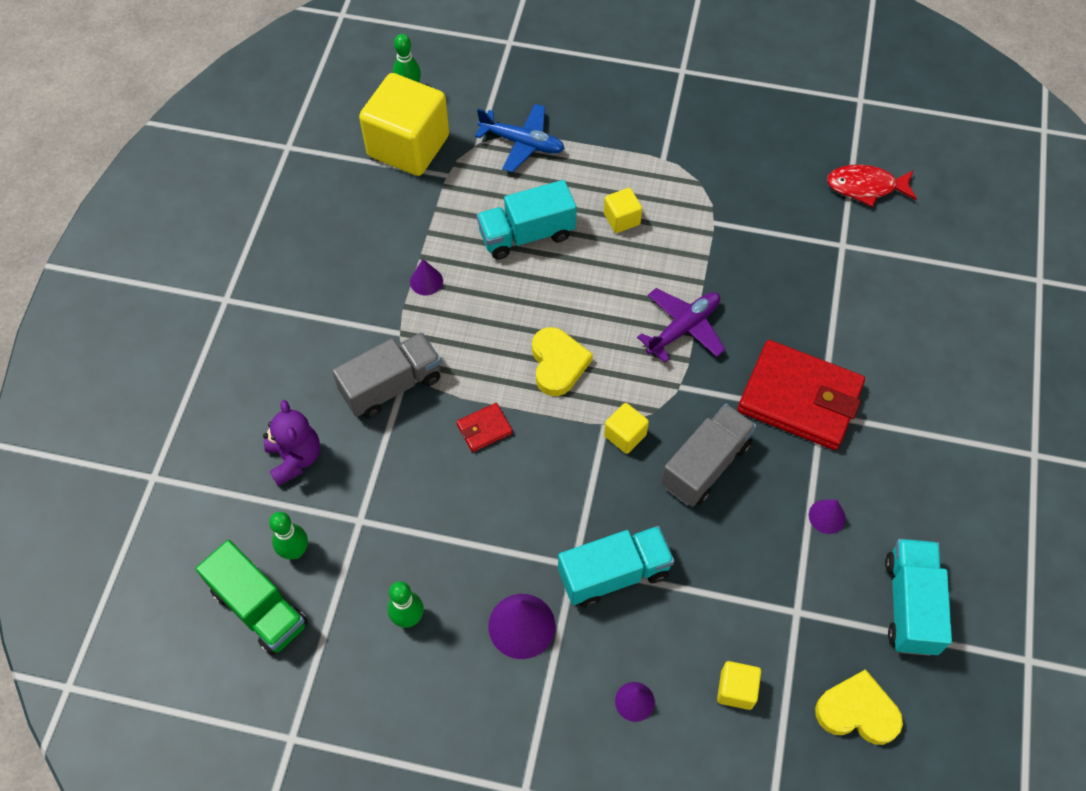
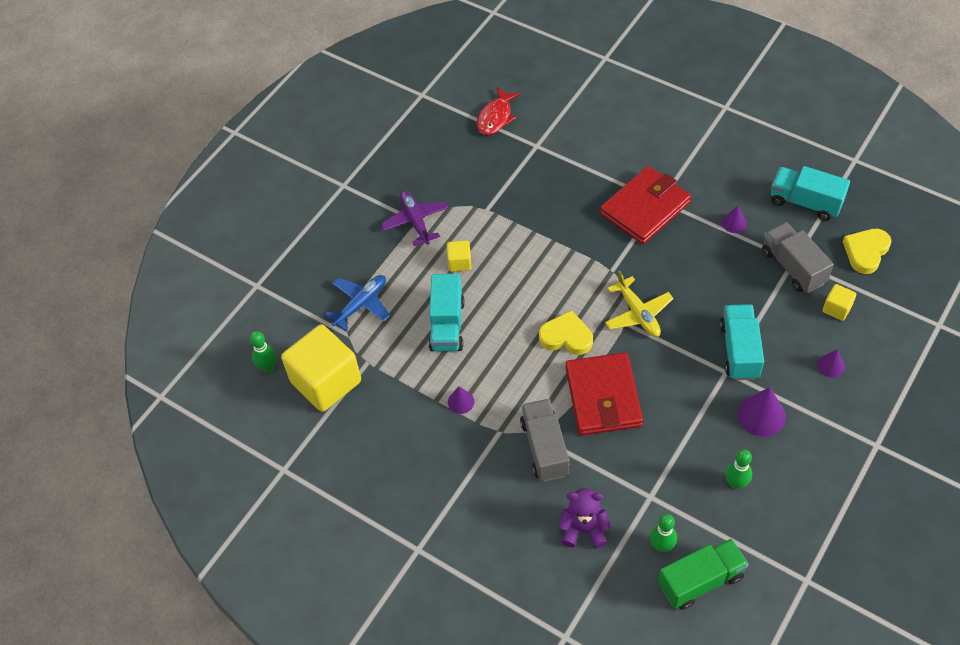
camera: 65 degrees left, 5 degrees down
(484, 429) = (603, 397): red wallet -> red wallet, size x2.32
(625, 435) = (638, 313): yellow cube -> yellow plane
(683, 328) = (566, 254): purple plane -> purple plane (415, 221)
(705, 465) = (676, 275): grey truck -> grey truck (793, 267)

